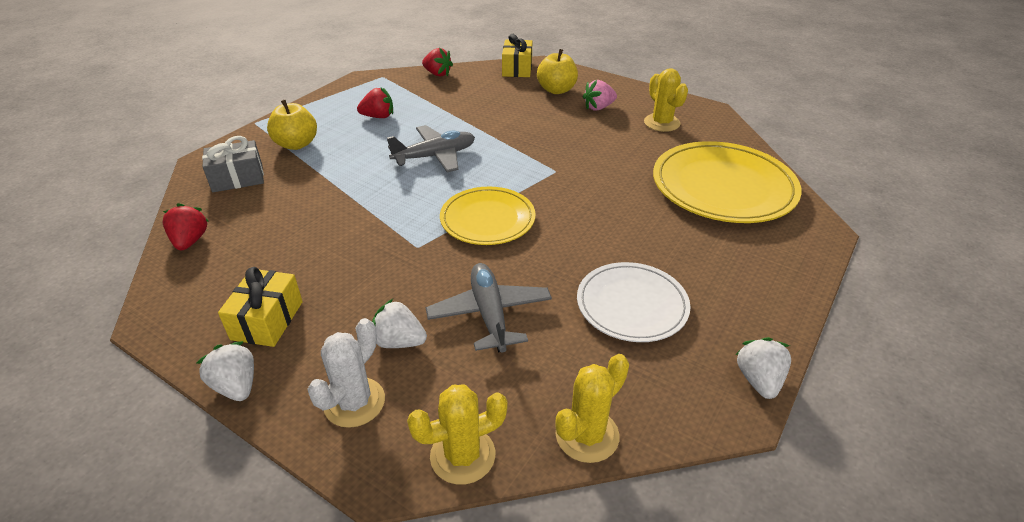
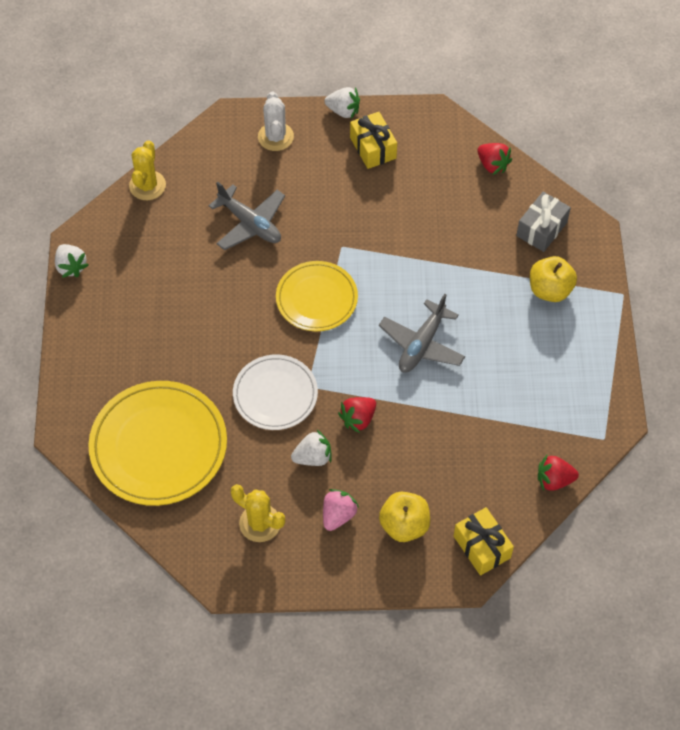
camera: 145 degrees right, 20 degrees up
(378, 116) = (528, 368): red strawberry -> red strawberry (358, 419)
(399, 341) = (286, 178): white strawberry -> white strawberry (313, 457)
(462, 455) = (200, 144): yellow cactus -> none
(632, 305) = (168, 279): white plate -> white plate (275, 394)

